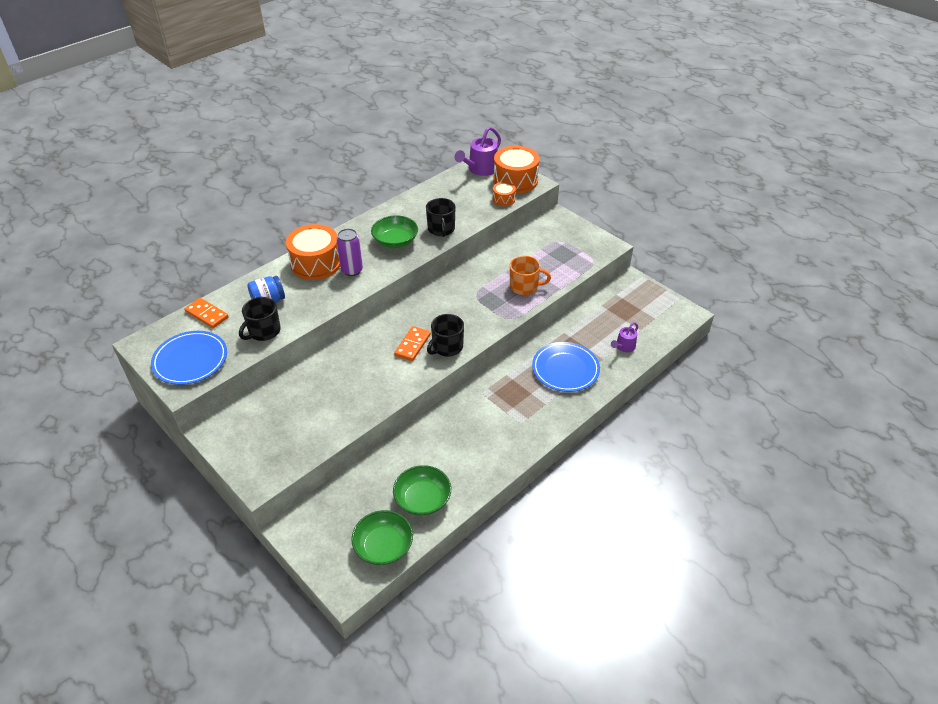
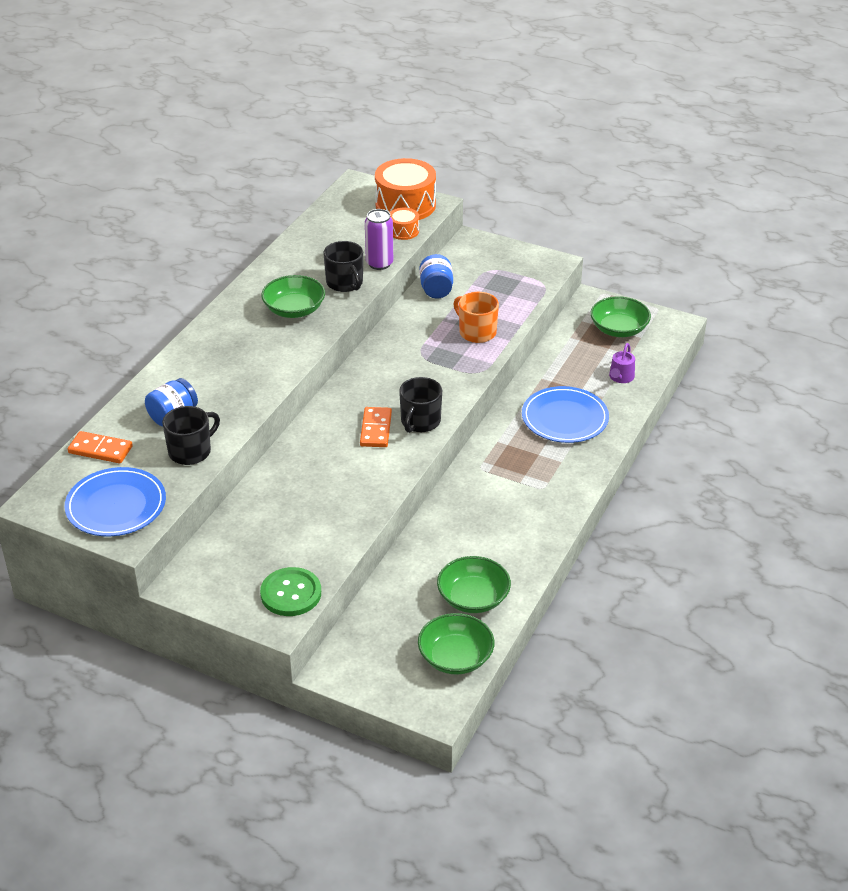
camera: 20 degrees left, 5 degrees down
(264, 331) = (191, 451): black mug -> black mug turned 150 degrees counterclockwise
(281, 461) = (291, 593): none -> green button
(316, 263) = (206, 358): orange drum -> none
(352, 270) = (259, 356): purple can -> purple can (379, 263)
(480, 169) = (352, 200): purple watering can -> none
(513, 247) = (436, 290): none -> blue jar
(524, 287) = (476, 332): orange mug -> orange mug turned 120 degrees counterclockwise
(641, 307) = (619, 329): none -> green bowl

